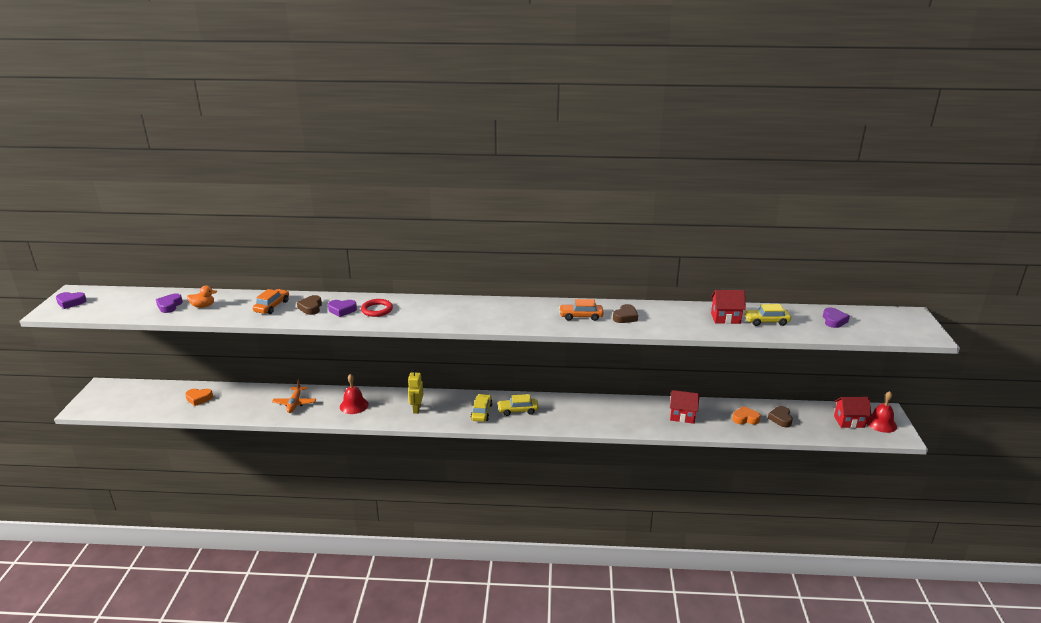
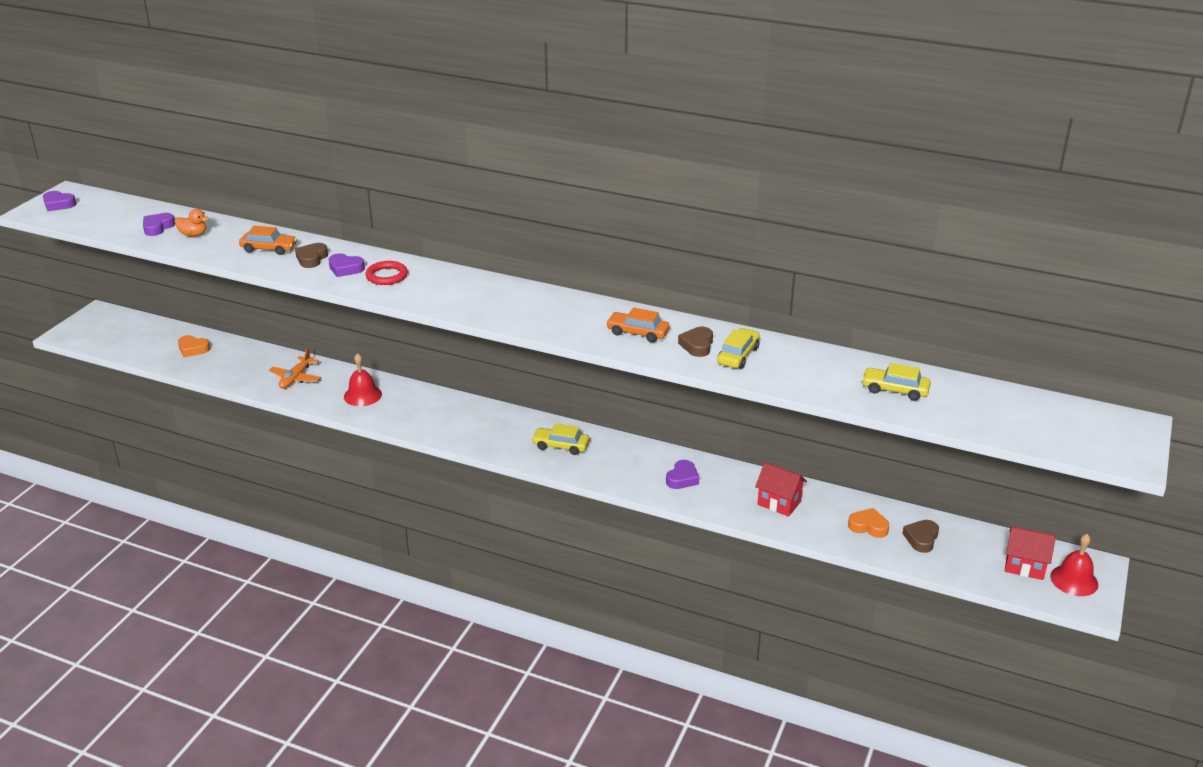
camera: 20 degrees right, 5 degrees up
(272, 306) = (269, 249): orange car -> orange car turned 60 degrees clockwise
(416, 409) = (435, 416): yellow robot -> none
(481, 412) = (513, 438): yellow car -> yellow car (738, 355)
(625, 317) = (697, 345): brown heart -> brown heart turned 135 degrees clockwise
(725, 318) = (838, 374): red house -> none
(833, 320) = (999, 408): purple heart -> purple heart (682, 478)

